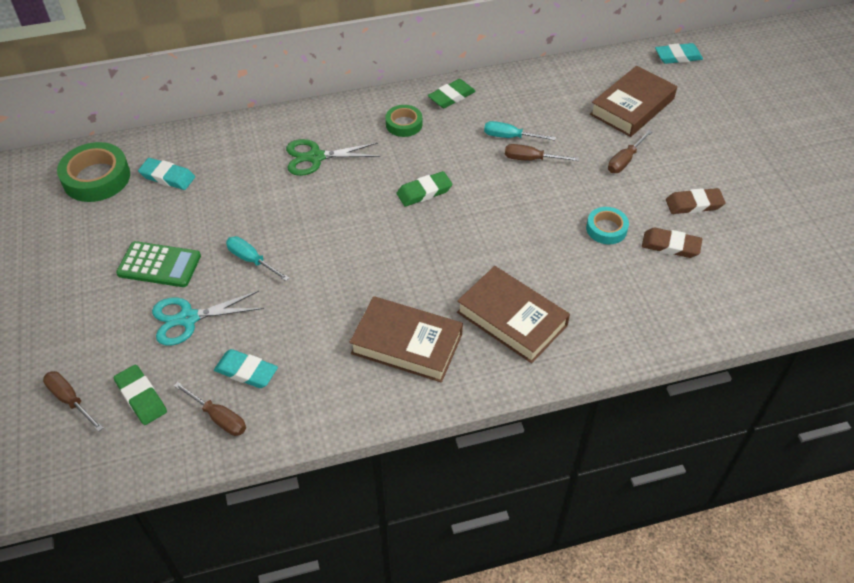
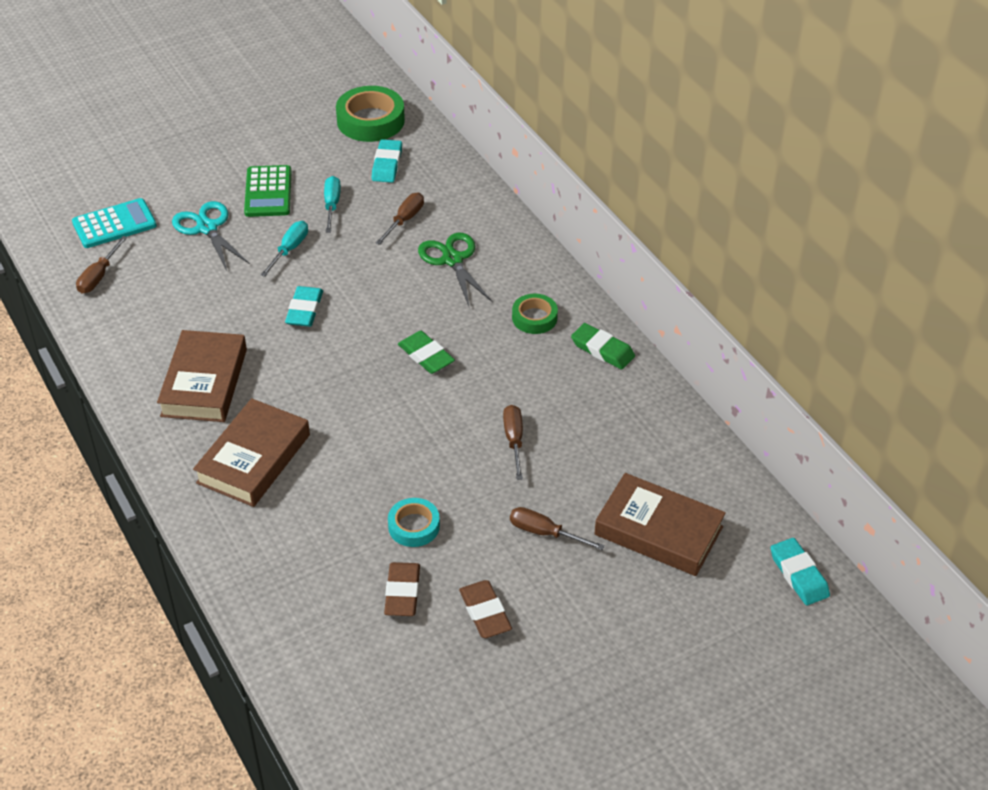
camera: 75 degrees right, 5 degrees down
(70, 400) = (106, 185): brown screwdriver -> brown screwdriver (404, 220)
(141, 397) = (114, 224): green eraser -> turquoise calculator
(246, 371) = (152, 280): turquoise eraser -> turquoise eraser (304, 310)
(510, 137) = (548, 415): turquoise screwdriver -> turquoise screwdriver (332, 205)

